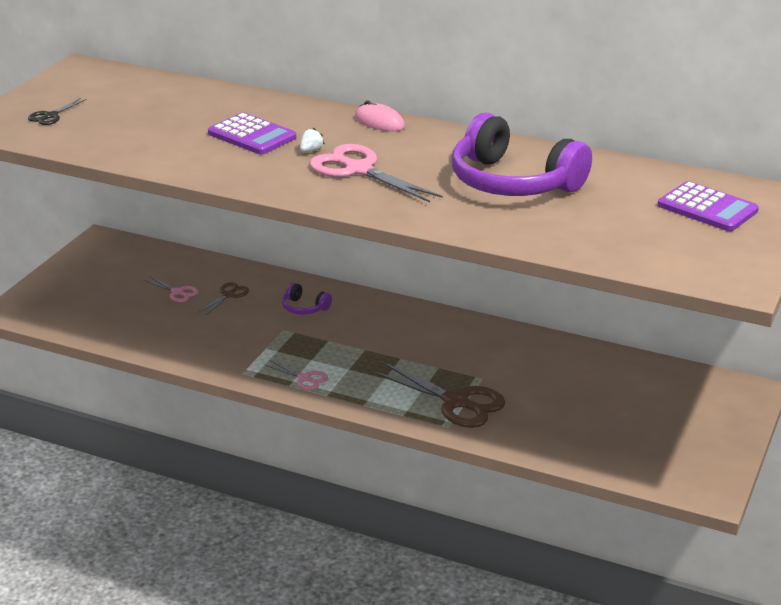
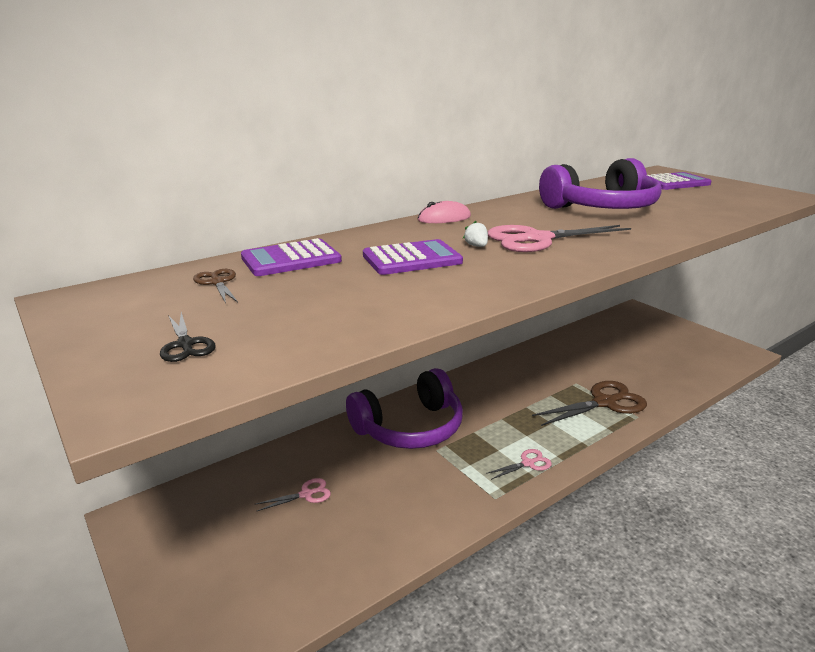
camera: 60 degrees left, 5 degrees down
(208, 98) = (291, 259): none -> purple calculator
(228, 295) = (346, 462): brown scissors -> brown scissors (217, 282)
(304, 308) = (409, 427): purple headphones -> purple headphones, size x2.39

